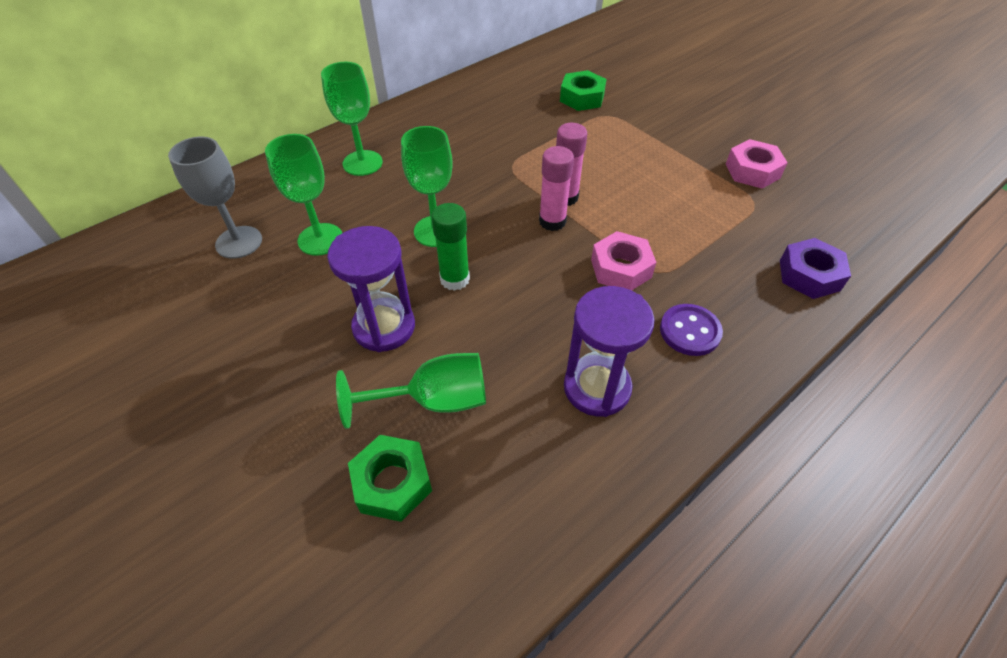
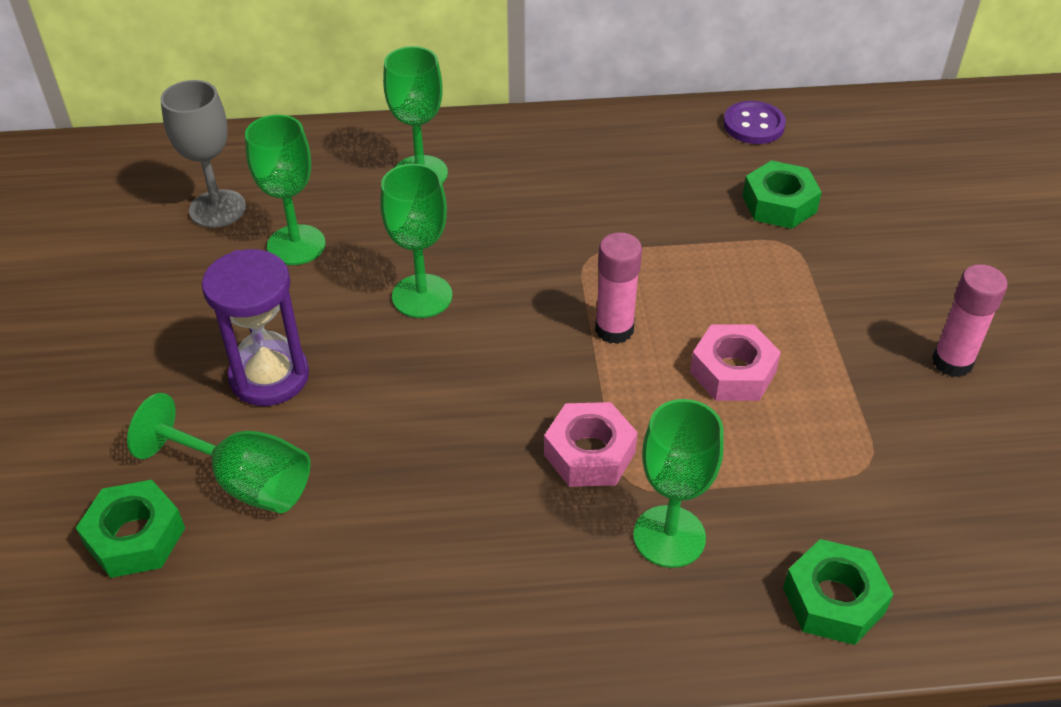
camera: 35 degrees right, 5 degrees down
(454, 279) = (388, 363): green glue stick -> none
(552, 221) = (566, 352): pink glue stick -> pink glue stick (952, 362)
(597, 388) = (418, 570): purple hourglass -> none
(690, 331) = (592, 574): purple button -> purple button (753, 125)
(705, 289) = (669, 536): none -> green goblet
(752, 171) = (917, 421): pink nut -> pink nut (733, 372)
(809, 275) = (833, 600): purple nut -> green nut

